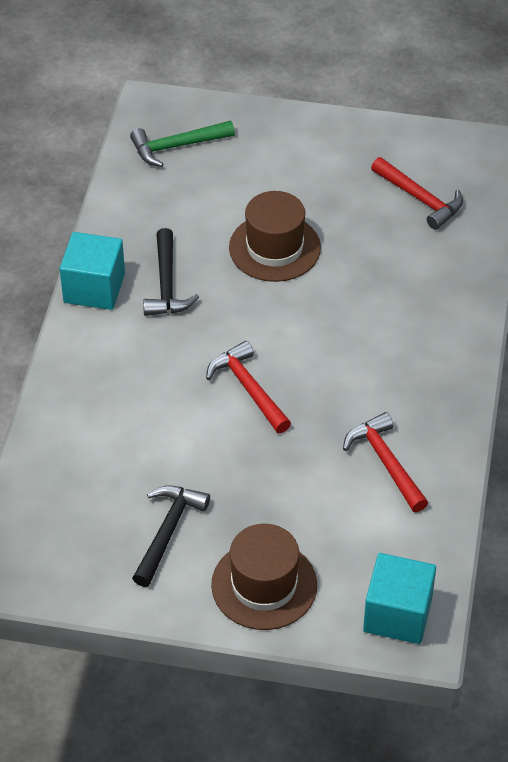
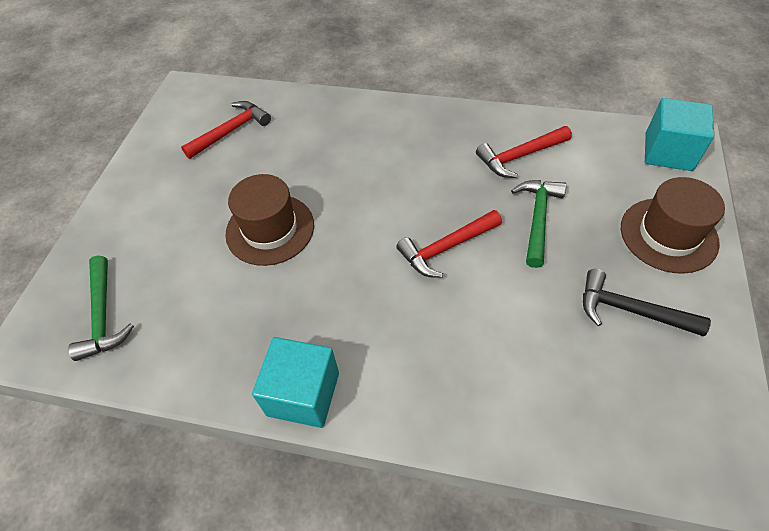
camera: 85 degrees left, 5 degrees up
(167, 284) = (306, 320): black hammer -> none
(288, 469) = (537, 219): none -> green hammer

